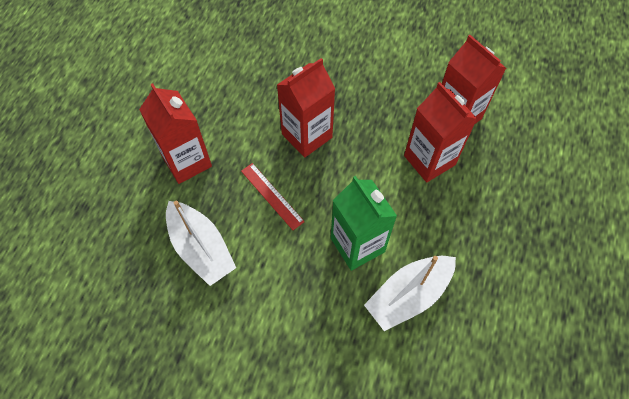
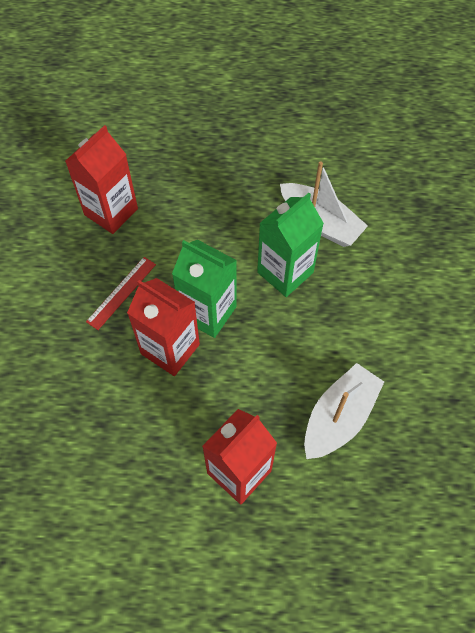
camera: 105 degrees left, 0 degrees up
(272, 195) = (255, 364): red ruler -> red ruler (121, 292)
(333, 170) = (208, 312): none -> green carton
(429, 160) = (171, 228): red carton -> none

